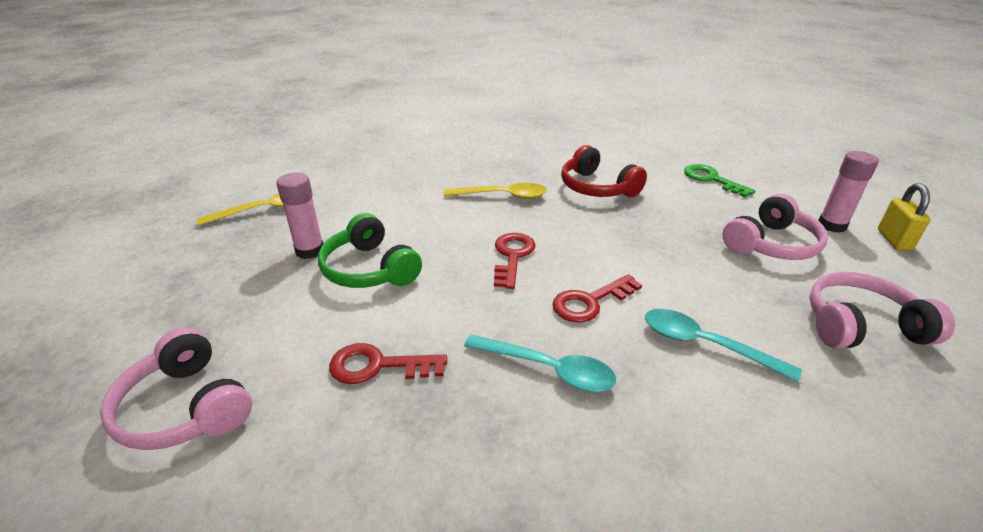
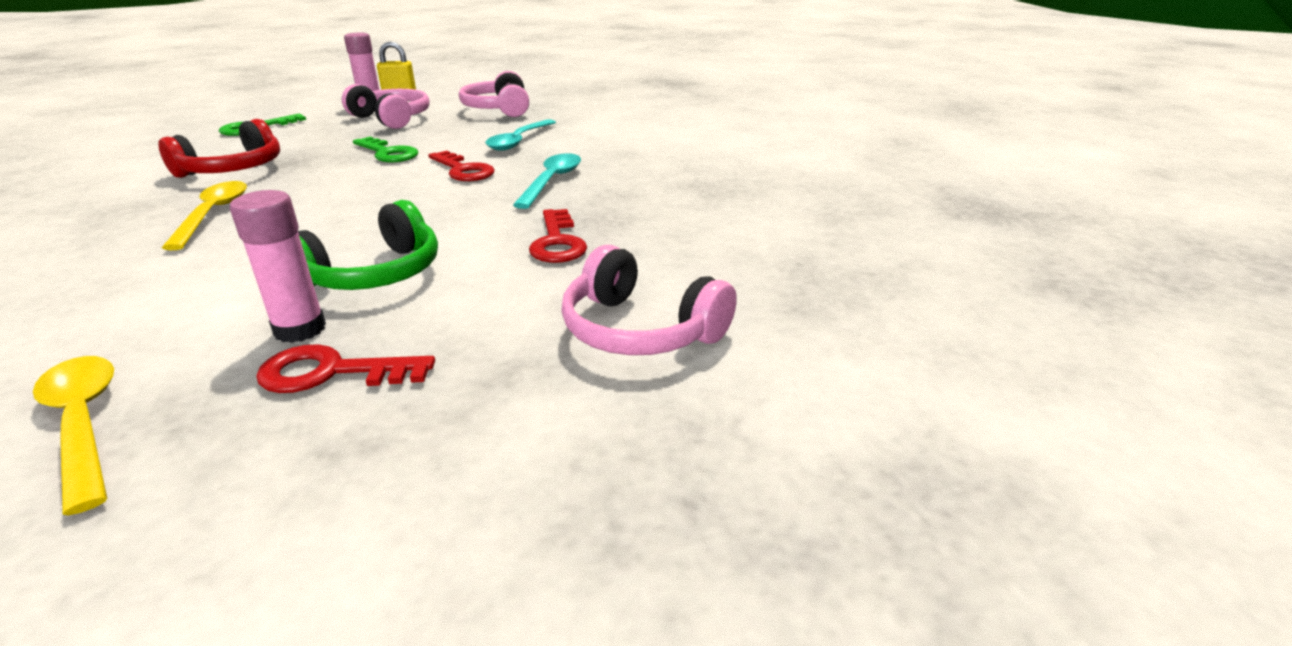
camera: 100 degrees left, 5 degrees down
(186, 407) = (640, 330): pink headphones -> pink headphones turned 90 degrees clockwise
(512, 256) = (374, 201): red key -> red key (332, 372)
(644, 252) = (388, 153): none -> green key

